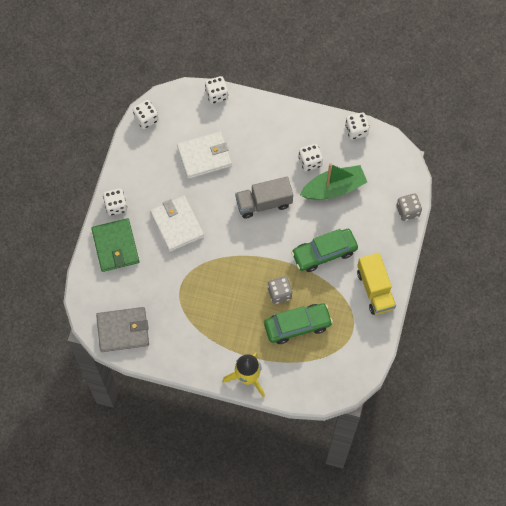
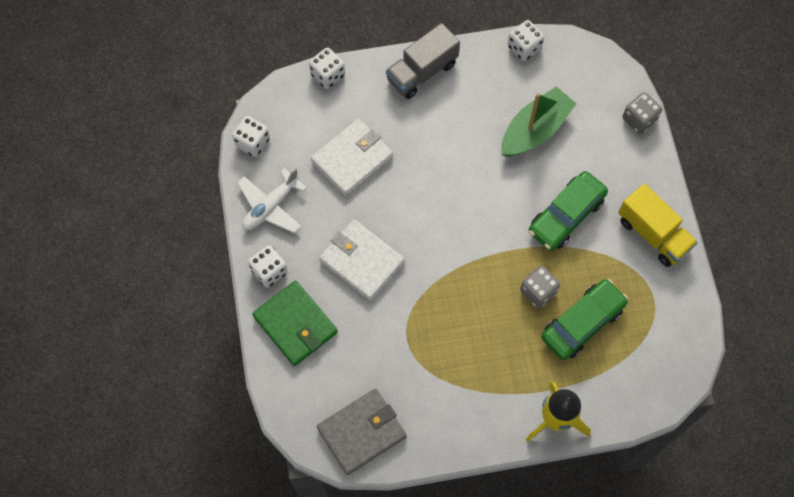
camera: 25 degrees left, 0 degrees up
(137, 165) = (271, 206): none -> white plane
(264, 203) = (458, 185): grey truck -> grey truck (422, 72)
(310, 161) = (488, 109): white dice -> none

